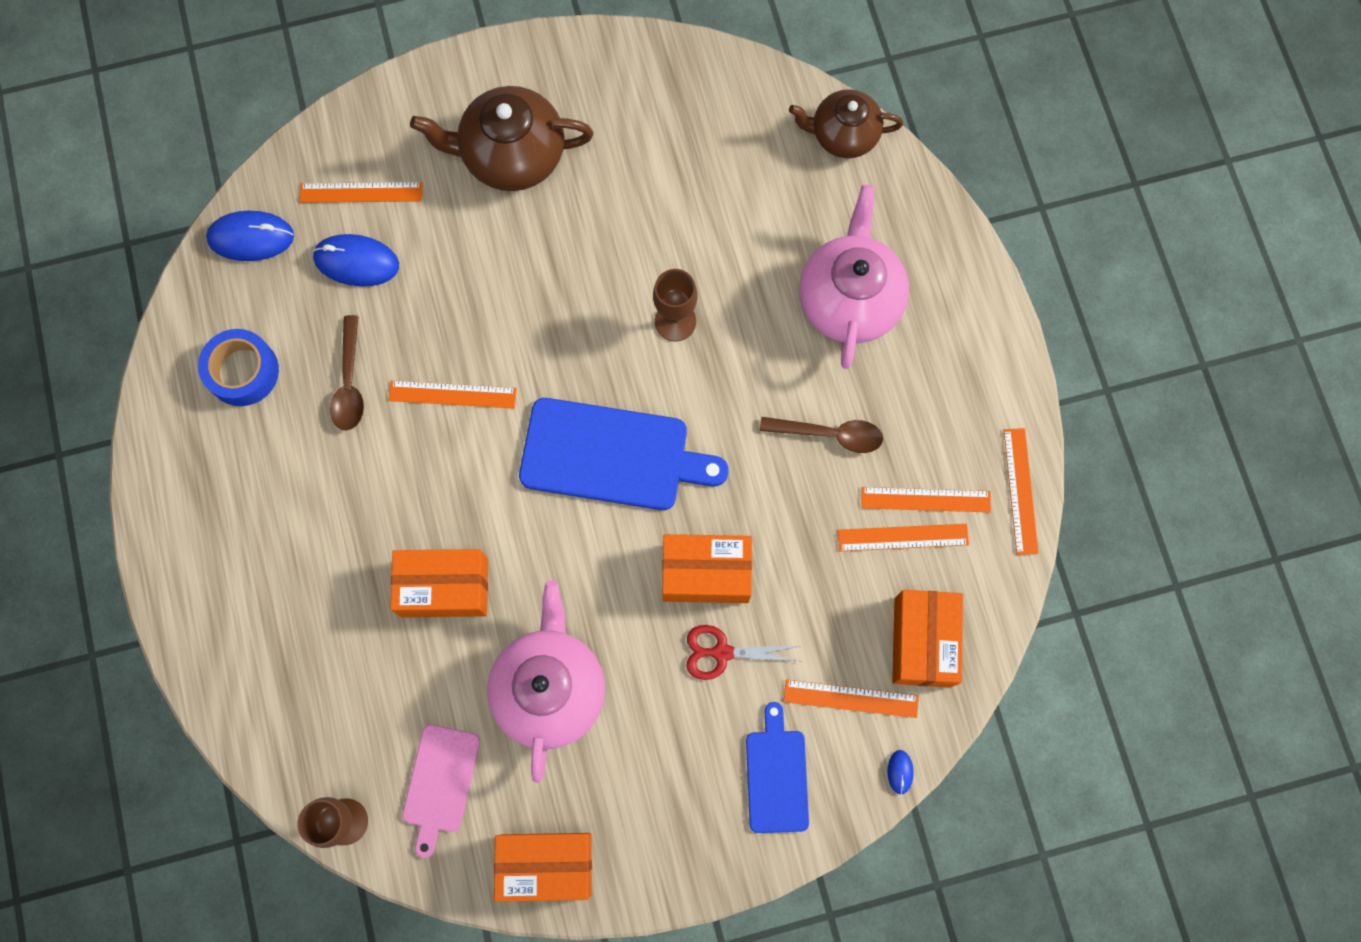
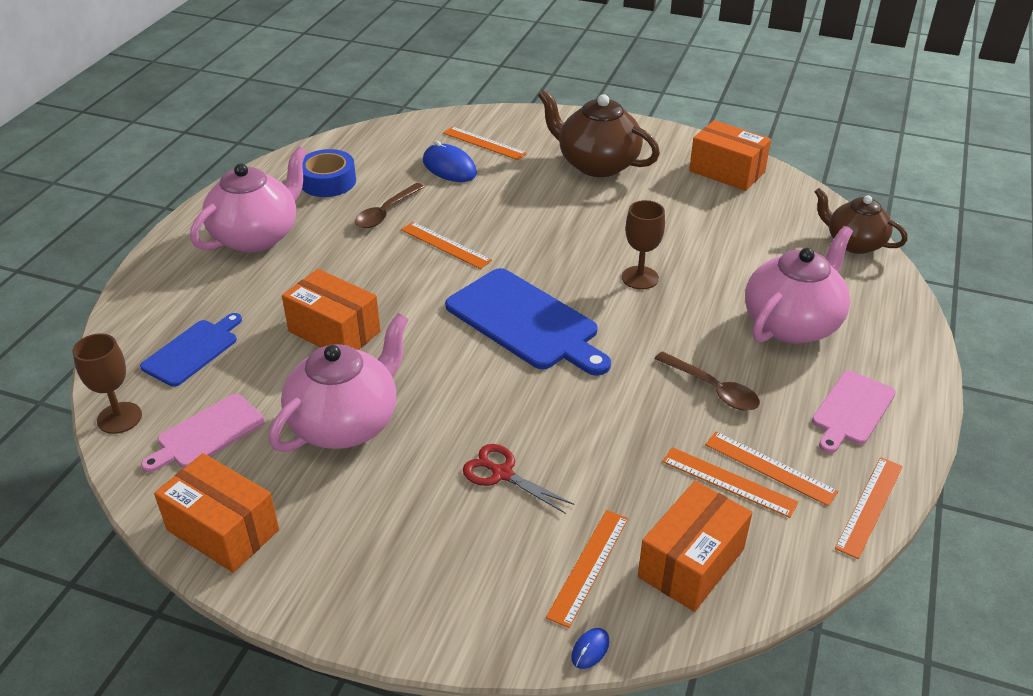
camera: 35 degrees right, 35 degrees down
(246, 508) = (257, 236): none -> pink teapot
(251, 237) = (398, 135): blue mouse -> none
(706, 573) = (535, 419): orange box -> orange box (727, 171)
(776, 776) = (471, 583): blue cutting board -> blue cutting board (193, 351)
(851, 698) = (588, 566): orange ruler -> orange ruler turned 75 degrees clockwise
(955, 385) = (852, 410): none -> pink cutting board

